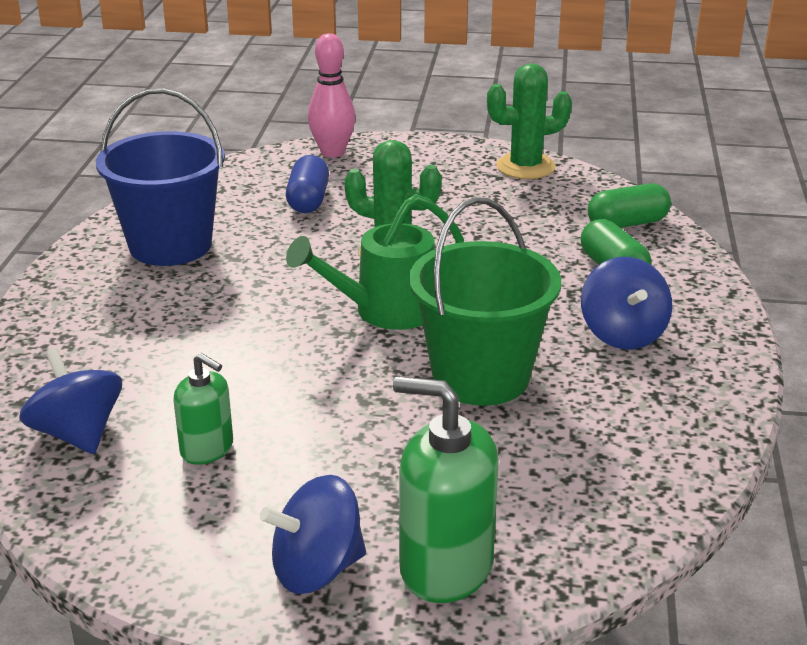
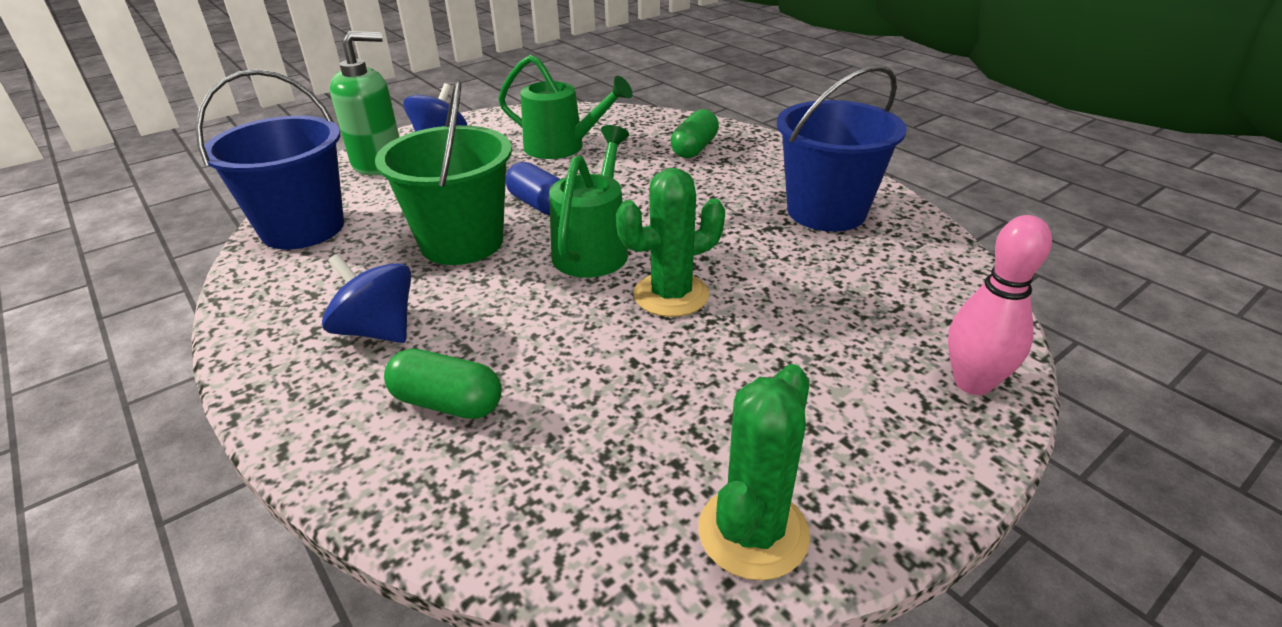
camera: 135 degrees right, 5 degrees up
(77, 434) = (633, 127): blue spinning top -> none
(207, 449) = (563, 147): green soap dispenser -> green watering can
(308, 200) = (843, 305): blue capsule -> blue capsule (539, 205)
(621, 488) = (303, 228): none -> blue bucket
(627, 224) = (492, 496): green capsule -> green capsule (694, 148)

